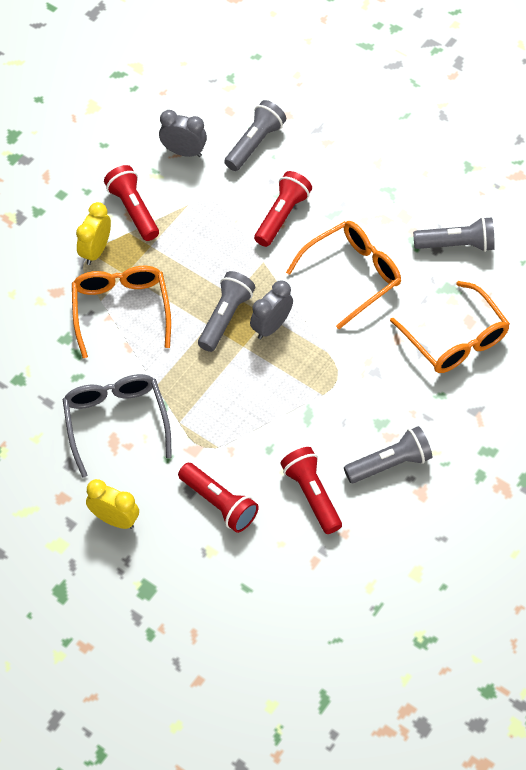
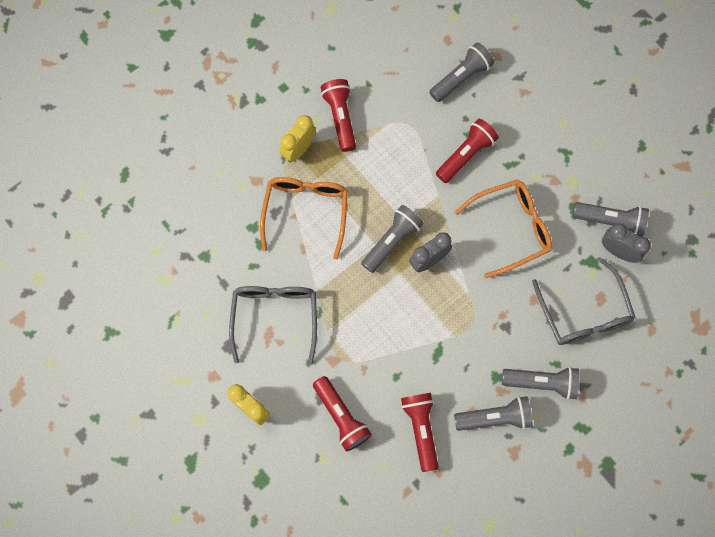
camera: 15 degrees right, 15 degrees up
(183, 152) = (397, 71): grey clock -> grey clock (618, 251)
(431, 417) = (542, 383): none -> grey flashlight
(455, 339) = (583, 313): orange glasses -> grey glasses

